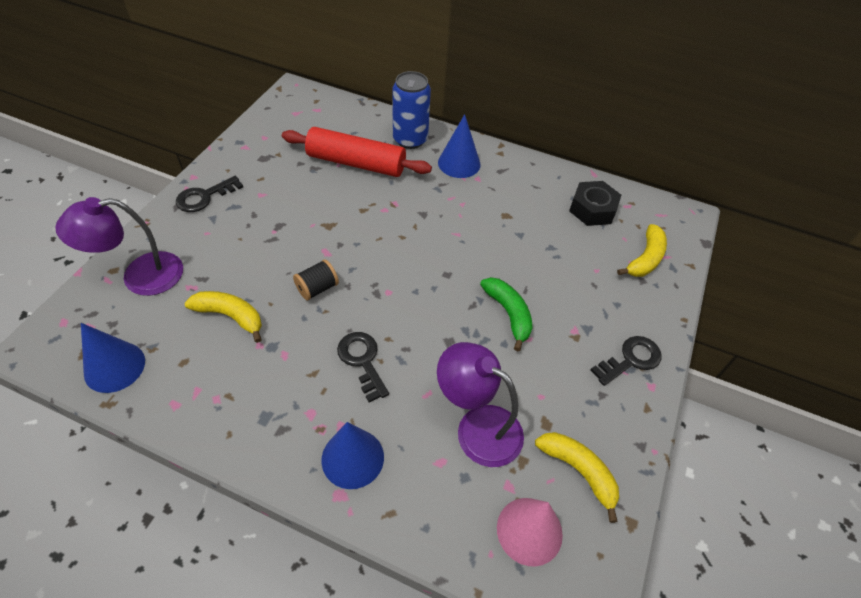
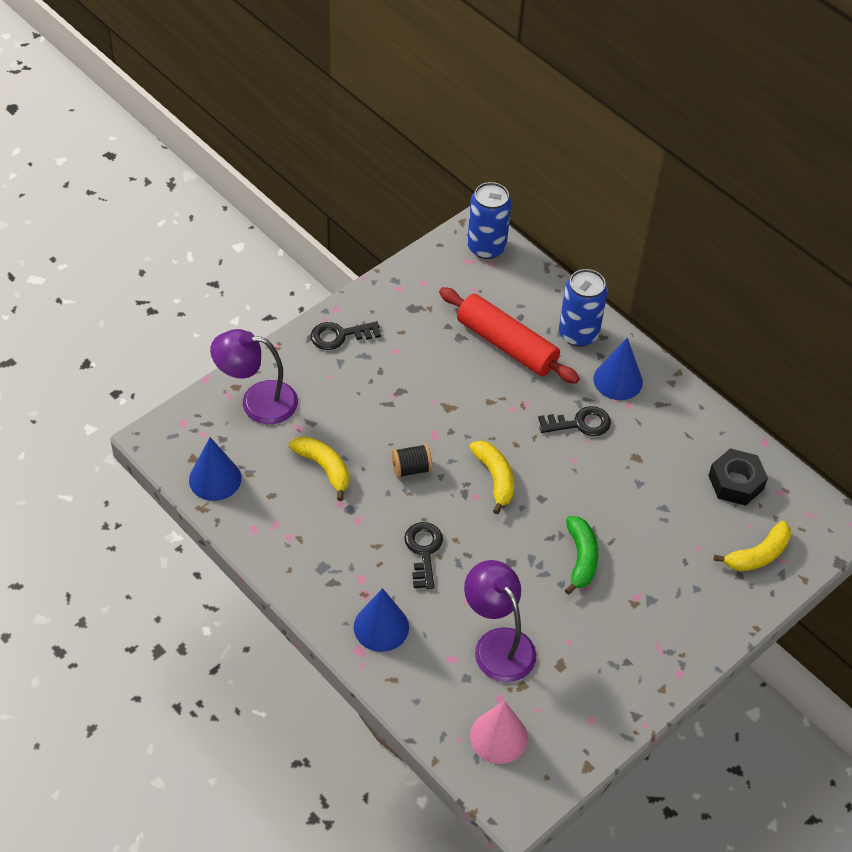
camera: 25 degrees right, 0 degrees up
(306, 100) = (486, 247): none -> blue can
(579, 471) = (566, 712): yellow banana -> yellow banana (495, 478)
(630, 360) = (674, 643): black key -> black key (580, 423)

